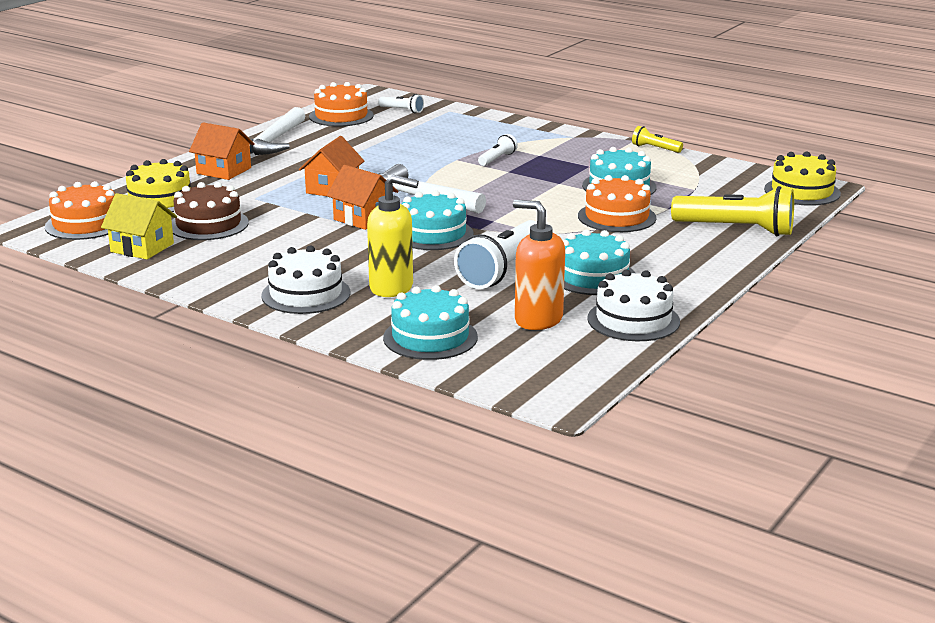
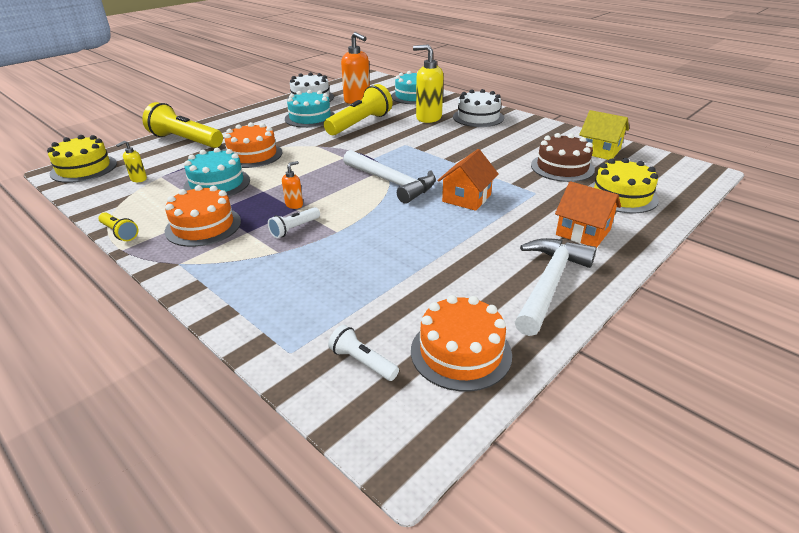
camera: 170 degrees left, 10 degrees up
(85, 224) = (664, 174): orange cake -> orange cake (203, 226)
(363, 218) = (441, 165): orange house -> none
(433, 234) = (392, 149): turquoise cake -> none
(502, 270) = (360, 124): white flashlight -> yellow flashlight
(513, 174) = (294, 205): none -> orange soap dispenser
(715, 185) = (138, 179): none -> yellow soap dispenser

